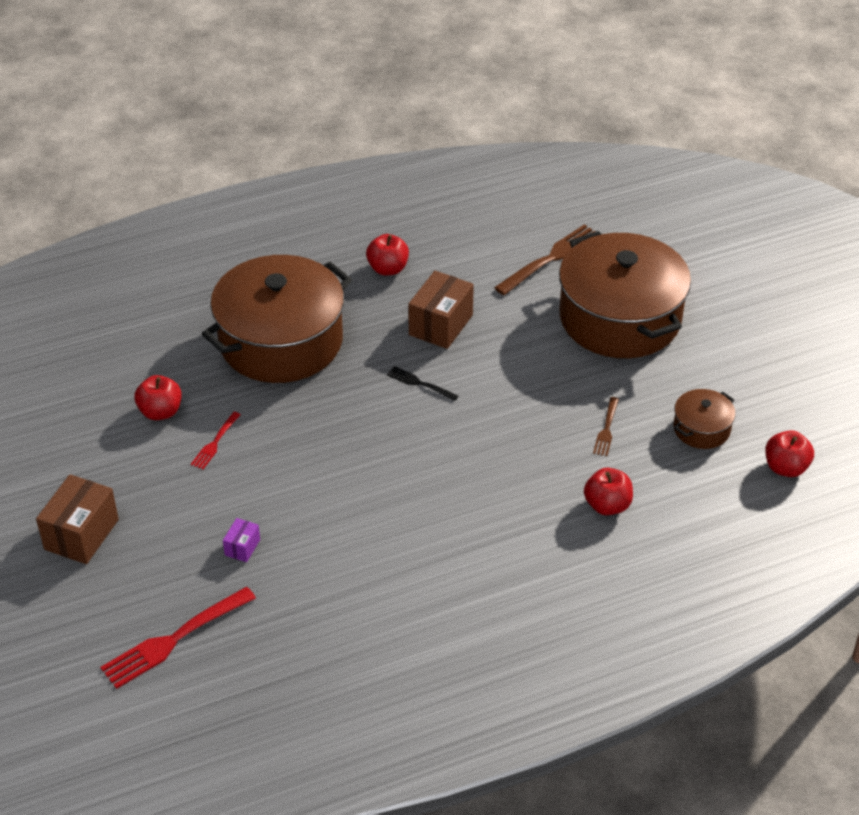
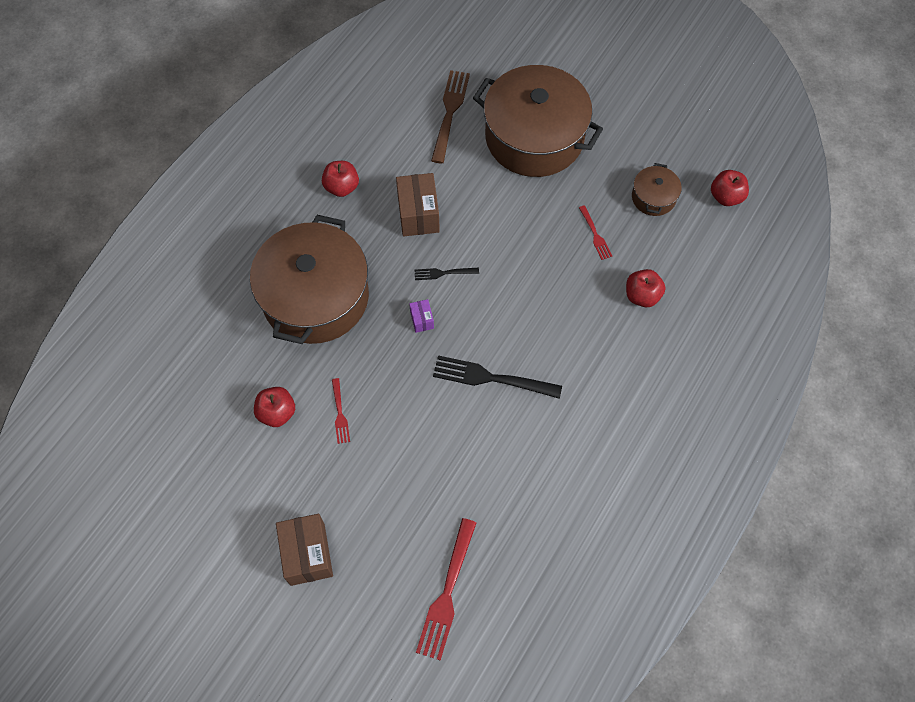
camera: 35 degrees left, 20 degrees up
(242, 547) = (432, 487): purple box -> purple box (422, 320)
(385, 492) = (492, 378): none -> black fork
(606, 429) = (595, 234): brown fork -> red fork

